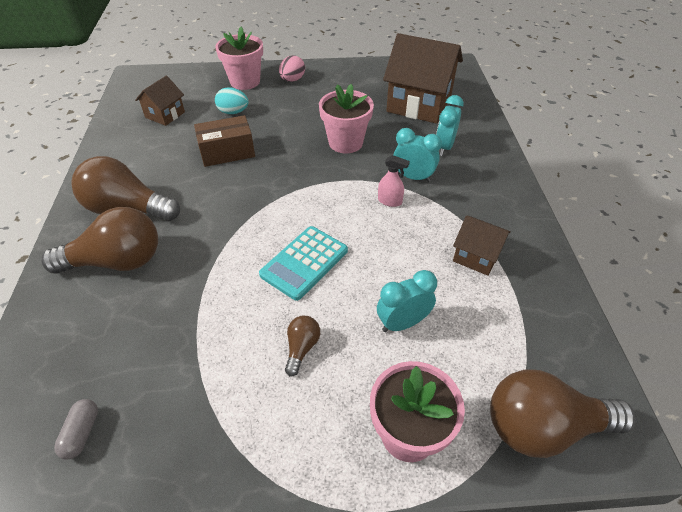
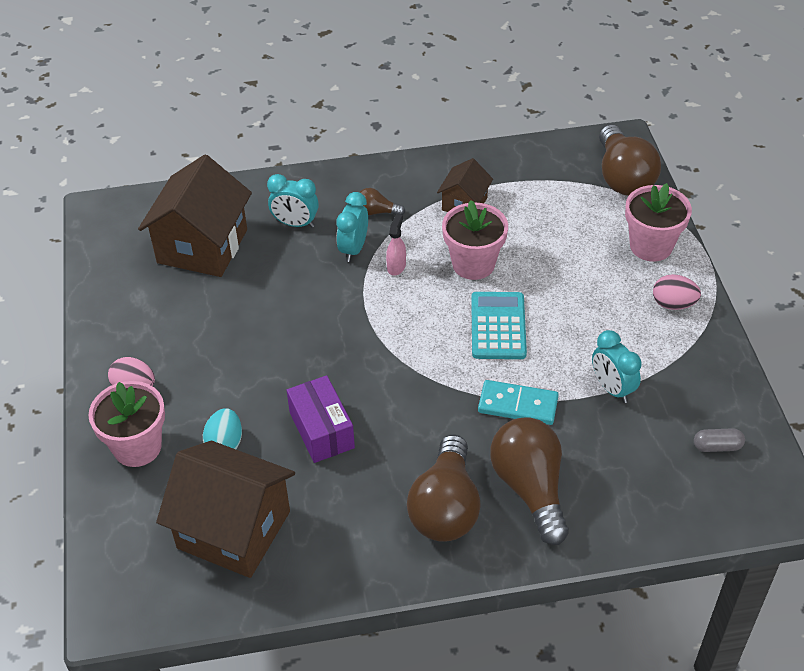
camera: 95 degrees left, 0 degrees up
(165, 115) = (234, 529): brown house -> brown house, size x1.92
(207, 265) = (518, 405): none -> turquoise domino
(227, 152) = (321, 430): brown box -> purple box
(302, 348) = (596, 315): brown light bulb -> brown light bulb (377, 212)
(303, 437) = (673, 304): none -> pink egg
(304, 262) = (498, 326): turquoise calculator -> turquoise calculator turned 120 degrees counterclockwise
(345, 142) = (292, 312): pink flower pot -> pink flower pot (473, 264)
(402, 323) = (553, 252): turquoise clock -> turquoise clock (612, 388)

